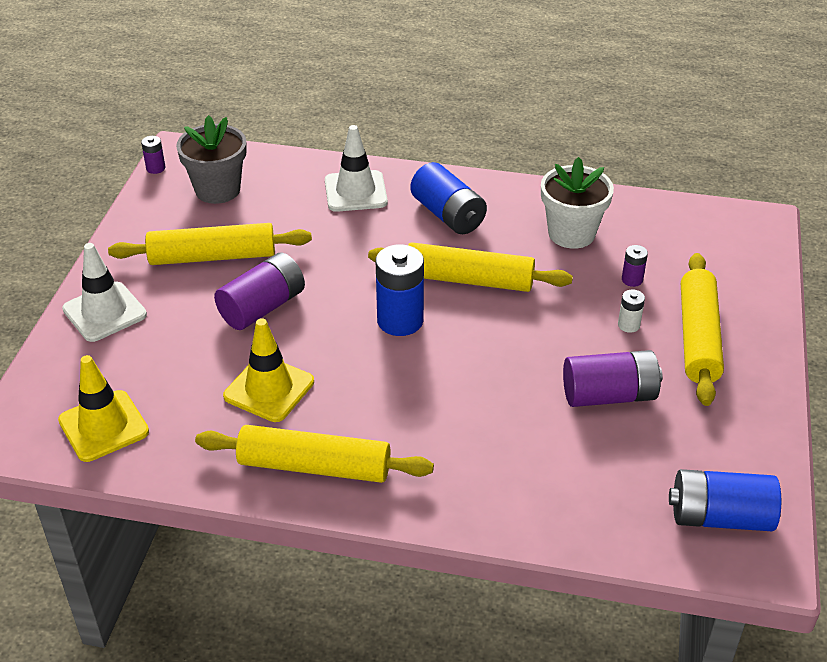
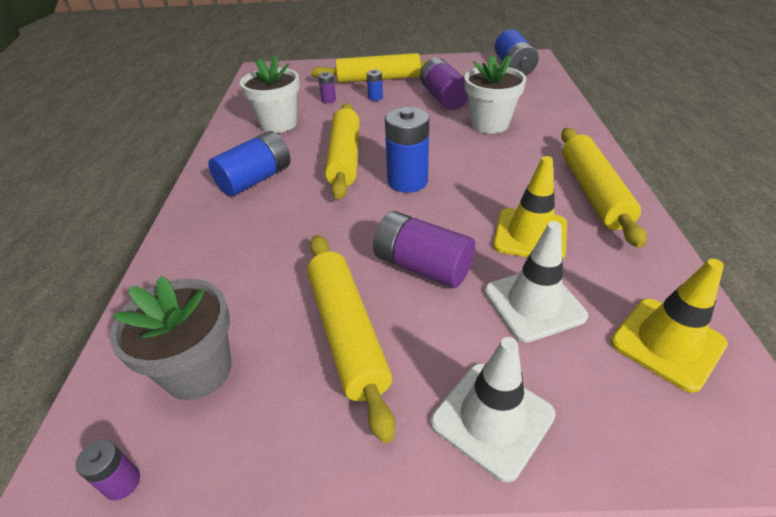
camera: 100 degrees left, 0 degrees up
(355, 191) = (214, 241): white traffic cone -> white traffic cone (534, 303)
(511, 423) = (489, 124): none -> white flower pot
(628, 325) = (375, 97): white battery -> blue battery

